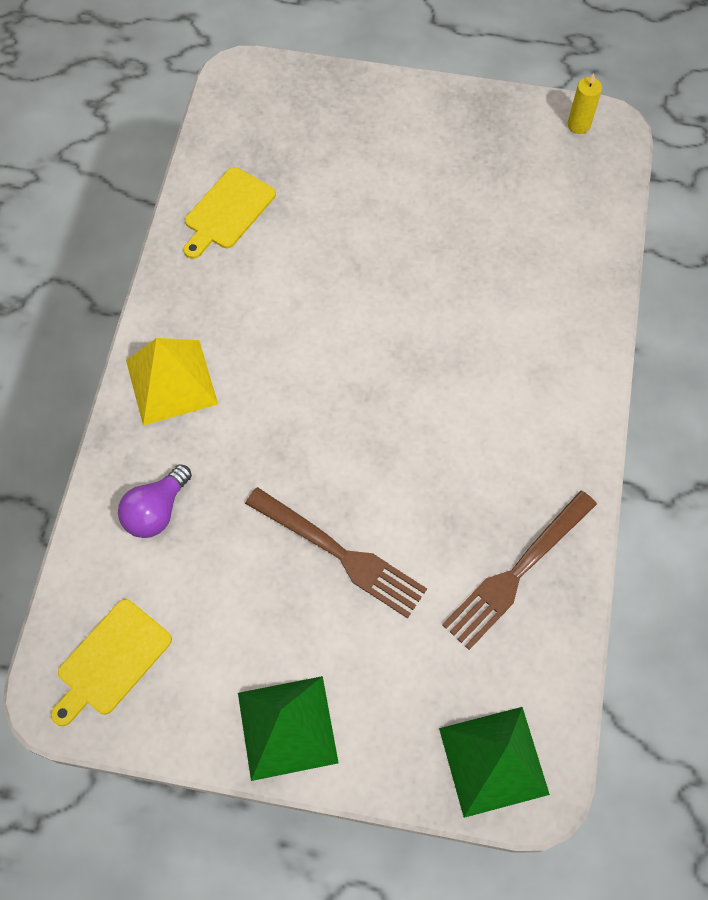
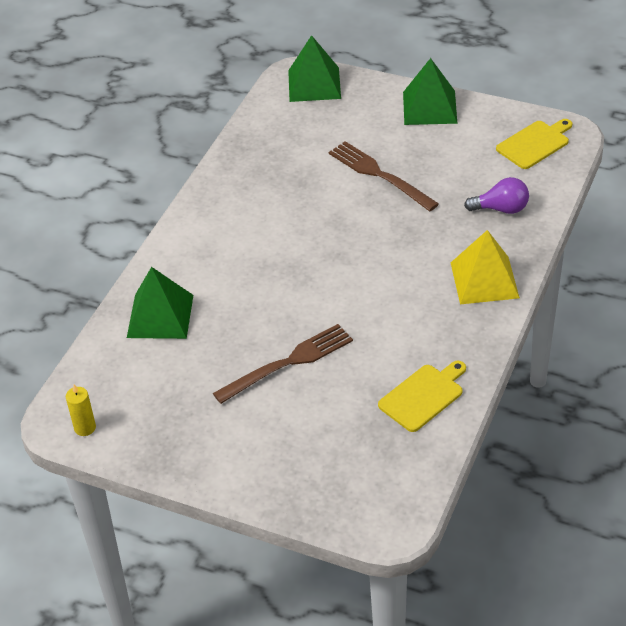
camera: 165 degrees left, 20 degrees down
(156, 511) = (501, 209): purple light bulb -> purple light bulb turned 45 degrees clockwise
(516, 573) = (268, 154): brown fork -> brown fork (289, 362)
(558, 270) = (160, 316): none -> green pyramid

